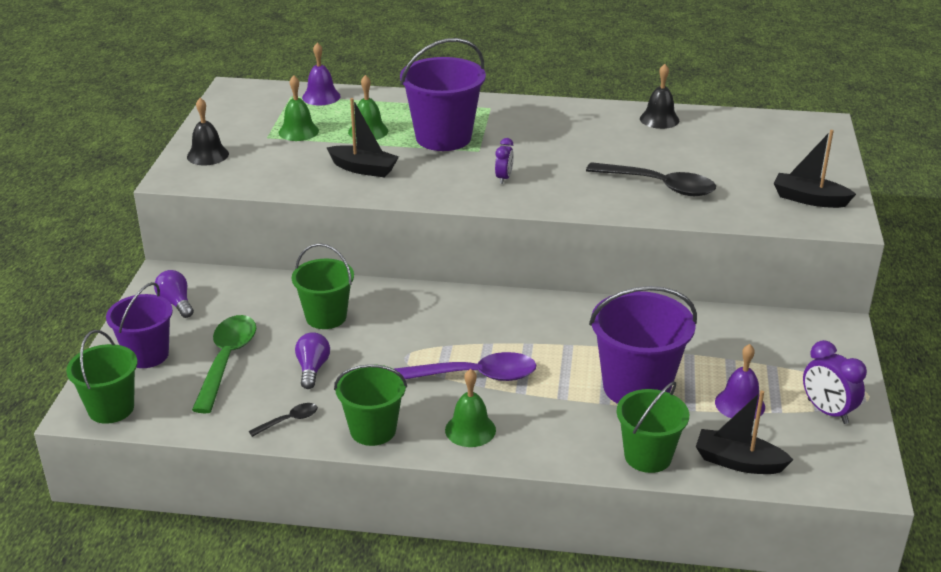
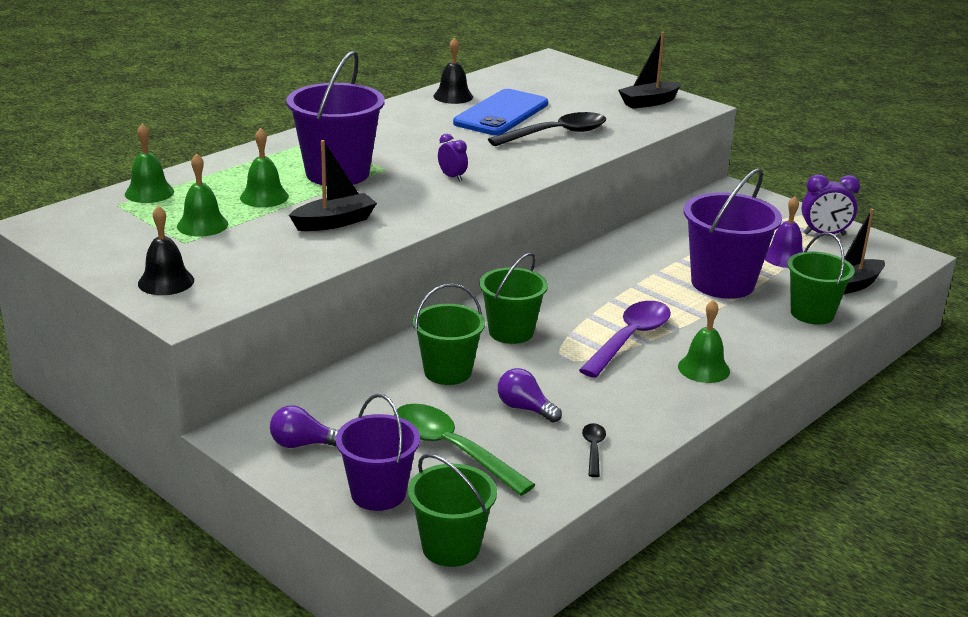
camera: 55 degrees left, 5 degrees down
(321, 97) = (149, 192): purple bell -> green bell
(373, 430) = (655, 412): green bucket -> green bucket (511, 332)
(660, 149) = (501, 113): none -> blue phone

